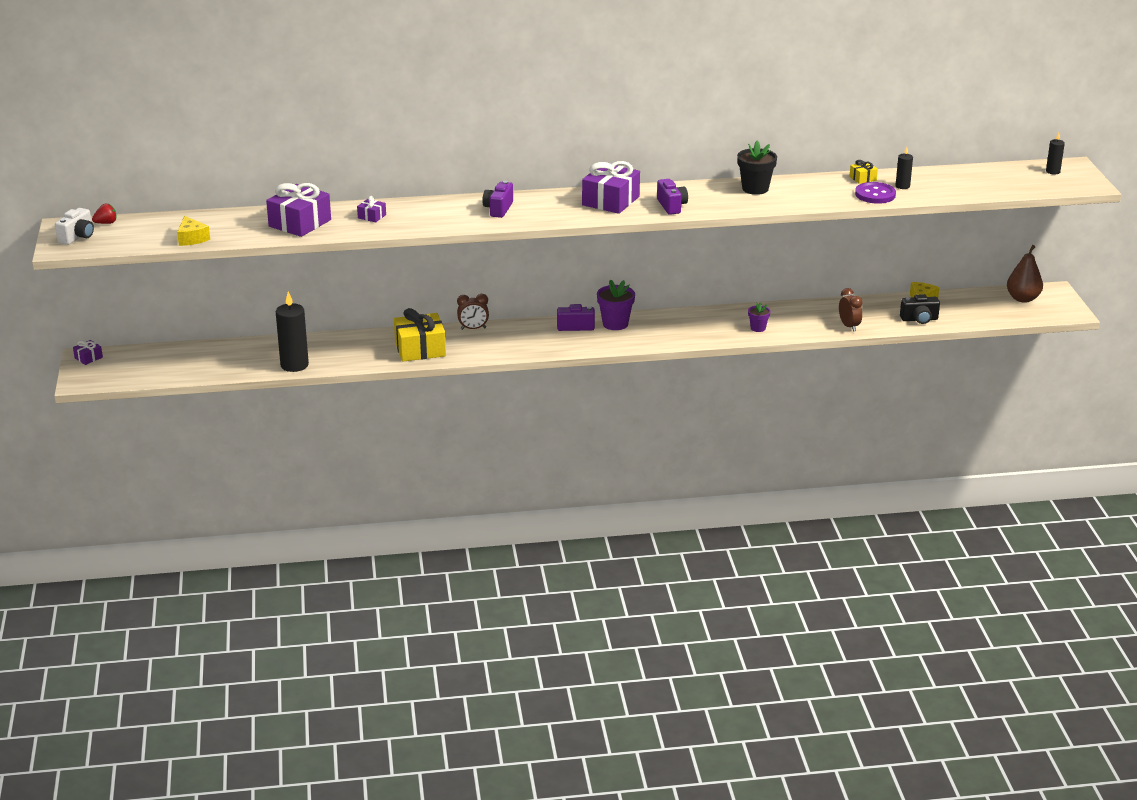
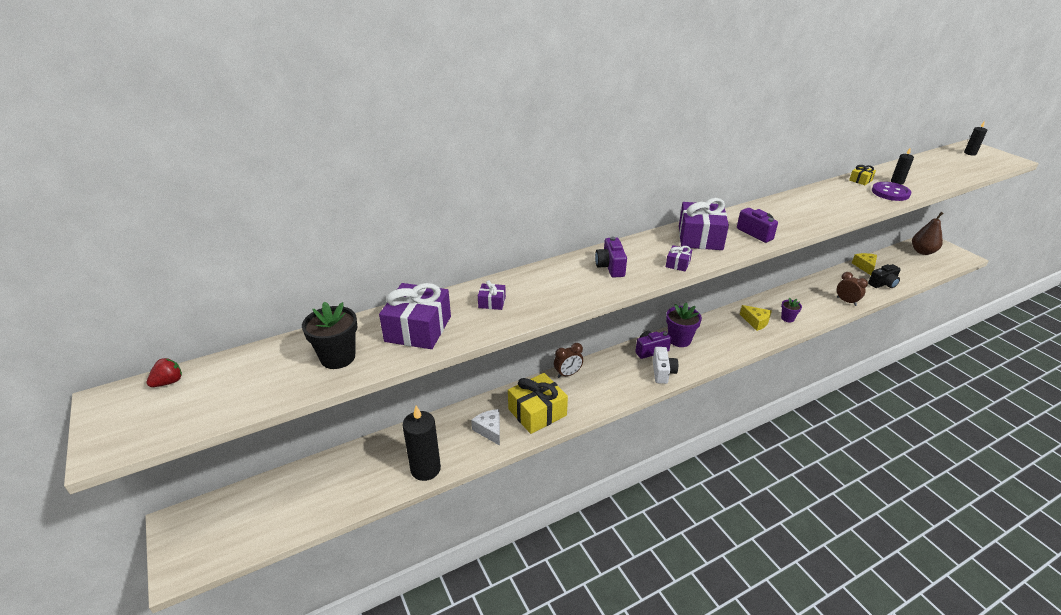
camera: 20 degrees left, 5 degrees up
(78, 237) = (131, 417): white camera -> white camera (662, 372)
(88, 358) = (181, 523): purple gift -> purple gift (678, 264)
(192, 238) = (296, 383): yellow cheese -> yellow cheese (756, 322)
(367, 352) = (489, 430): none -> white cheese
(755, 189) = (798, 203): black flower pot -> black flower pot (338, 357)

